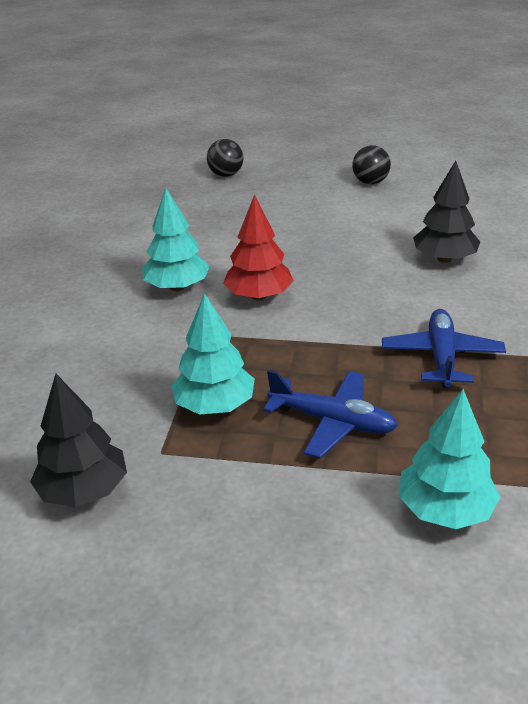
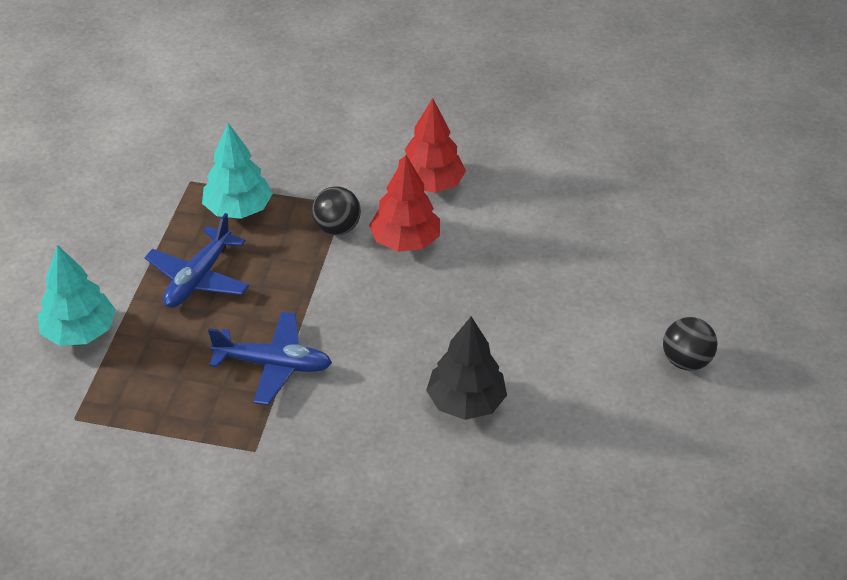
camera: 90 degrees right, 10 degrees up
(84, 490) = (161, 145): black tree -> none
(177, 287) = (430, 184): turquoise tree -> red tree
(226, 175) = (705, 221): black ball -> black ball (337, 228)

